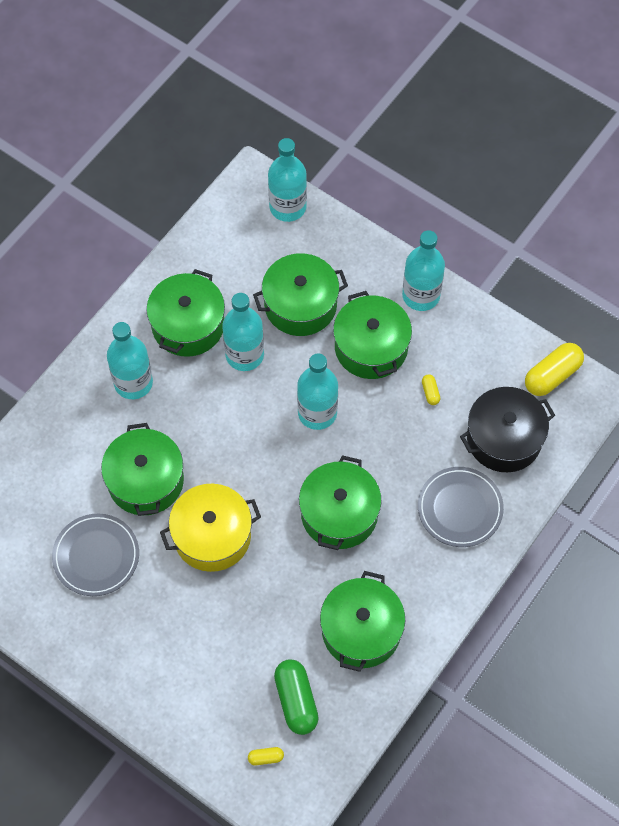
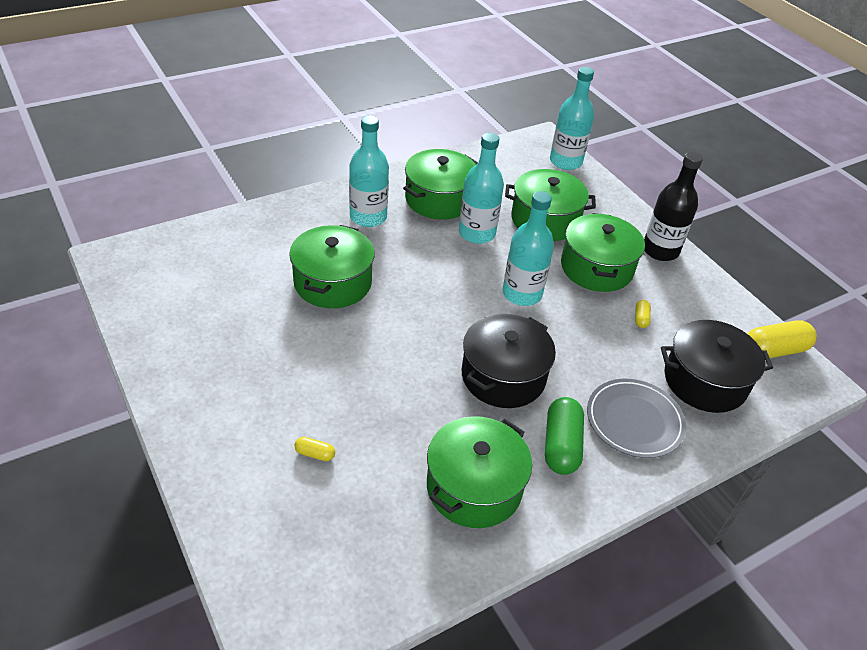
camera: 20 degrees right, 20 degrees down
(96, 556) = (248, 318): grey plate -> none
(212, 535) = (367, 345): yellow pot -> none
(265, 757) = (294, 568): yellow capsule -> yellow capsule (315, 454)
(296, 701) = (363, 524): green capsule -> green capsule (561, 445)
(339, 514) = (503, 376): green pot -> black pot
(421, 295) = (660, 250): turquoise bottle -> black bottle

